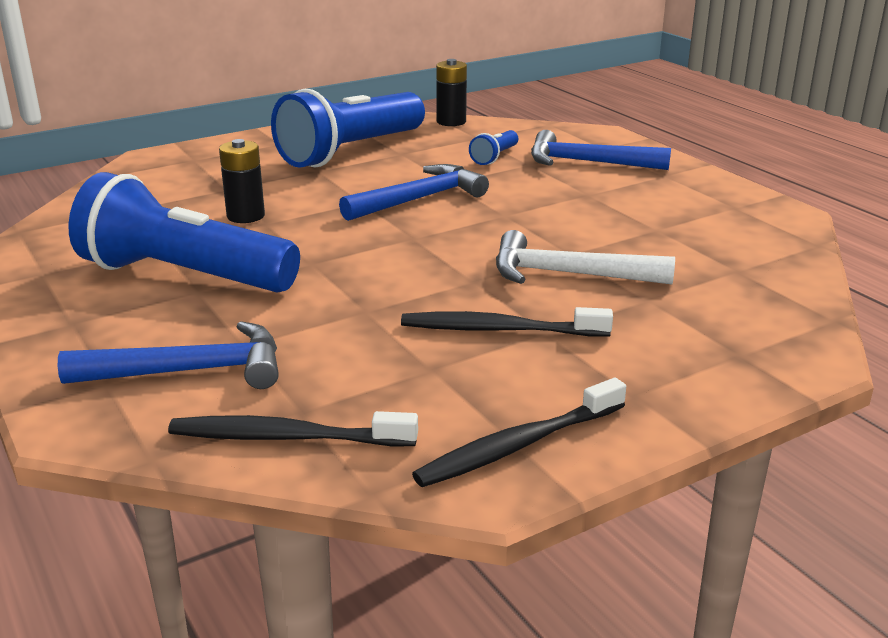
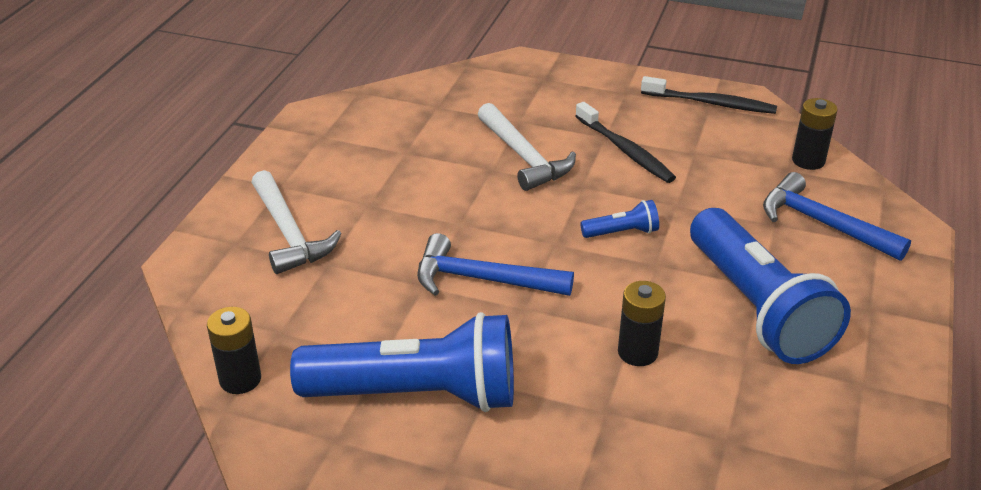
camera: 130 degrees left, 10 degrees up
(287, 437) = (808, 160): black toothbrush -> black battery
(494, 157) = (330, 291): blue flashlight -> blue flashlight (622, 232)
(588, 162) = (289, 233): blue hammer -> white hammer

